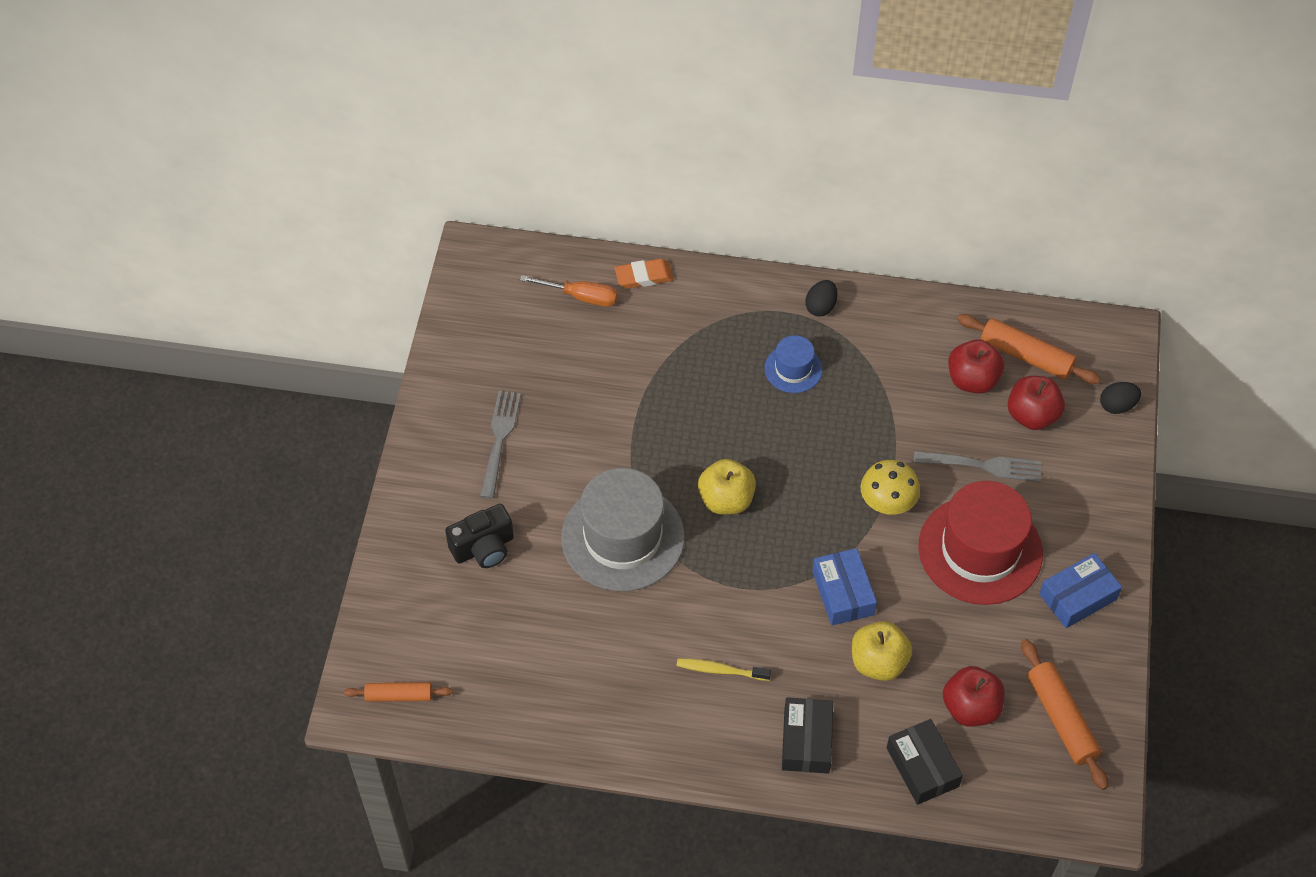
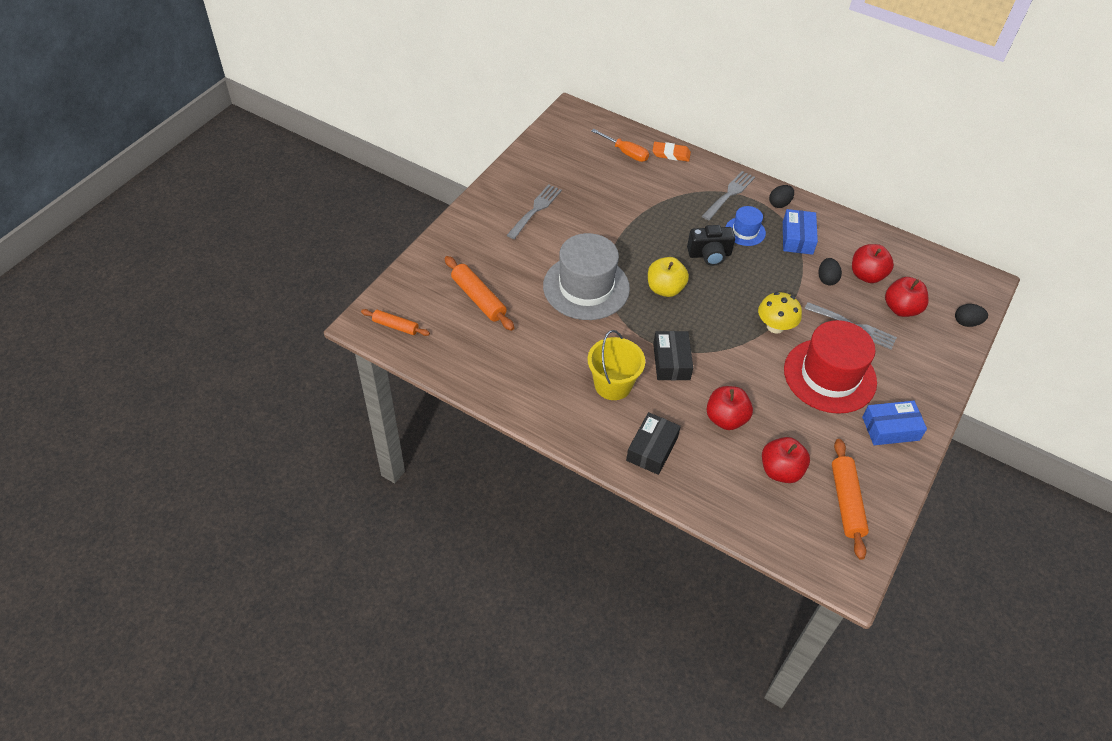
camera: 20 degrees right, 5 degrees down
(483, 548) = (494, 264): black camera -> black camera (709, 255)
(720, 670) = (613, 385): yellow toothbrush -> yellow bucket
(749, 316) = (729, 194): none -> grey fork
(843, 593) = (720, 368): blue box -> blue box (797, 238)
(878, 662) = (726, 419): yellow apple -> red apple
(922, 767) = (728, 495): black box -> black box (671, 361)
(924, 405) = (826, 279): none -> black egg
(1026, 356) = (911, 273): orange rolling pin -> orange rolling pin (478, 298)

